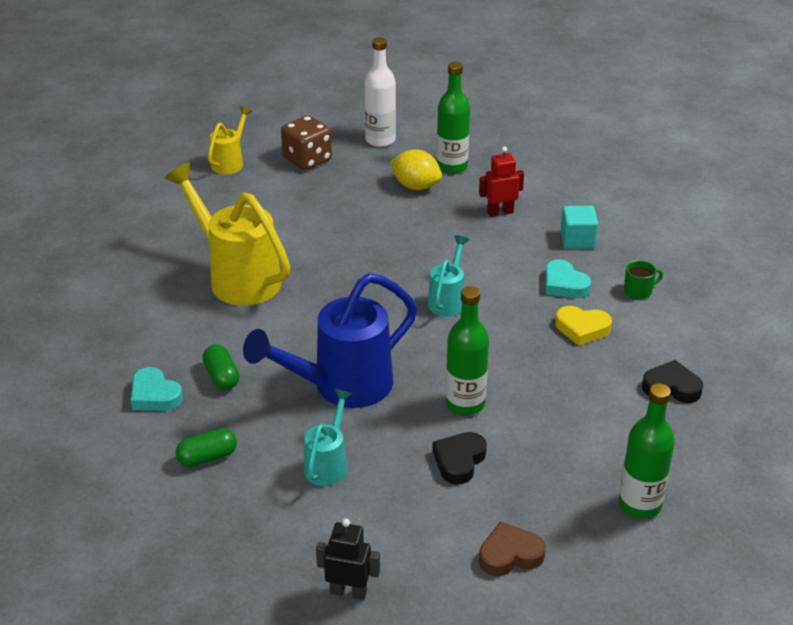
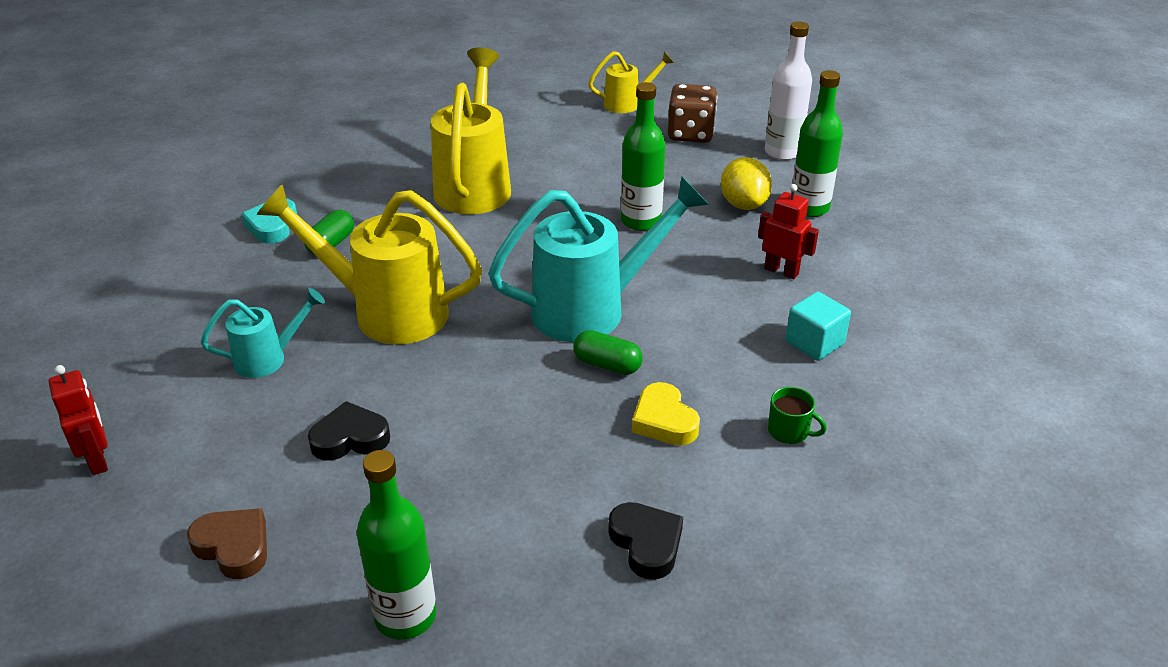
camera: 50 degrees right, 0 degrees up
(207, 457) = (217, 290): green capsule -> green capsule (607, 365)
(340, 387) = (386, 312): blue watering can -> yellow watering can
(348, 592) = (98, 460): black robot -> red robot
(448, 300) = (593, 309): turquoise watering can -> turquoise watering can, size x1.93
(465, 404) = (443, 399): green bottle -> green bottle (640, 221)
(564, 284) = (723, 371): turquoise heart -> none

